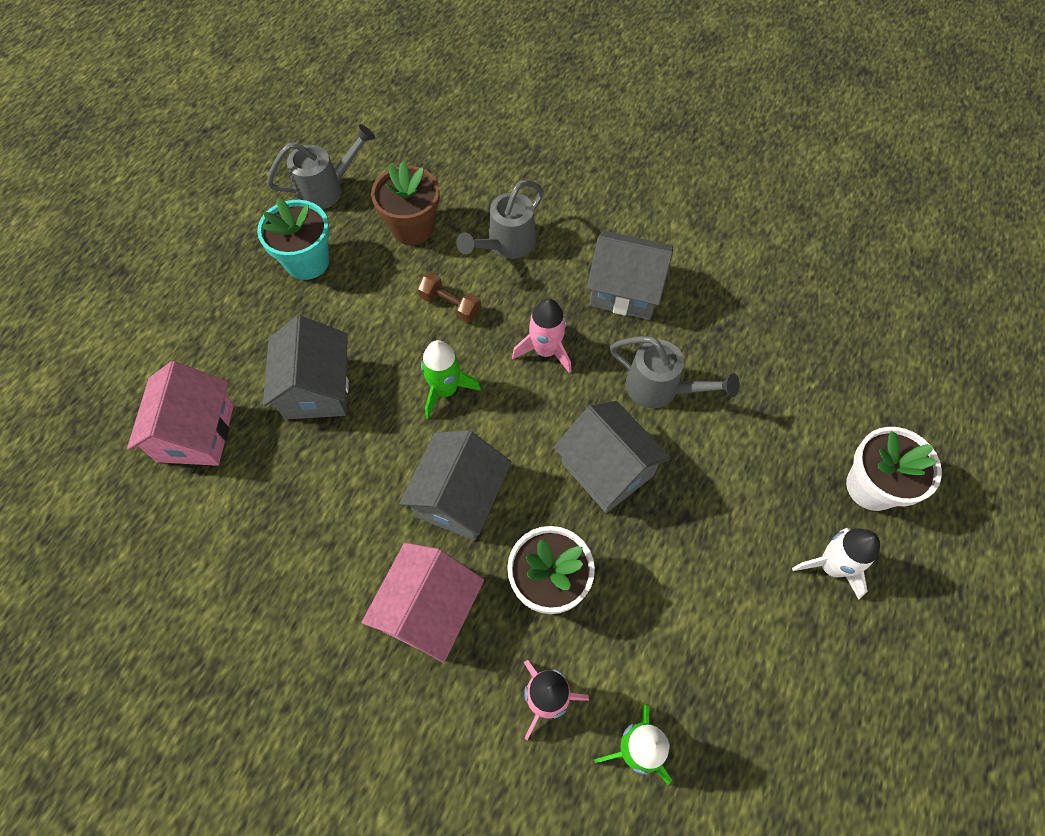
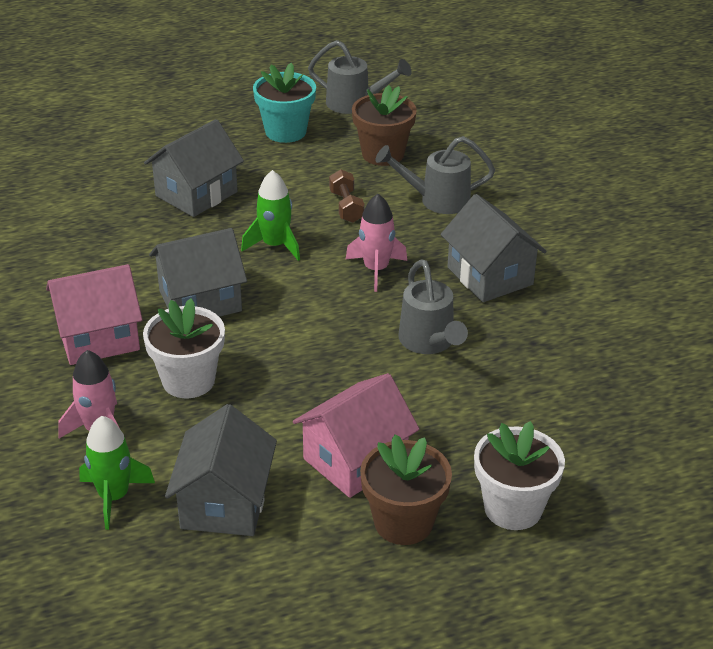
camera: 45 degrees right, 25 degrees down
(196, 433) = (98, 170): pink house -> pink house (355, 460)
(607, 469) = (320, 355): grey house -> grey house (224, 503)
(831, 566) = (403, 522): white rocket -> brown flower pot

